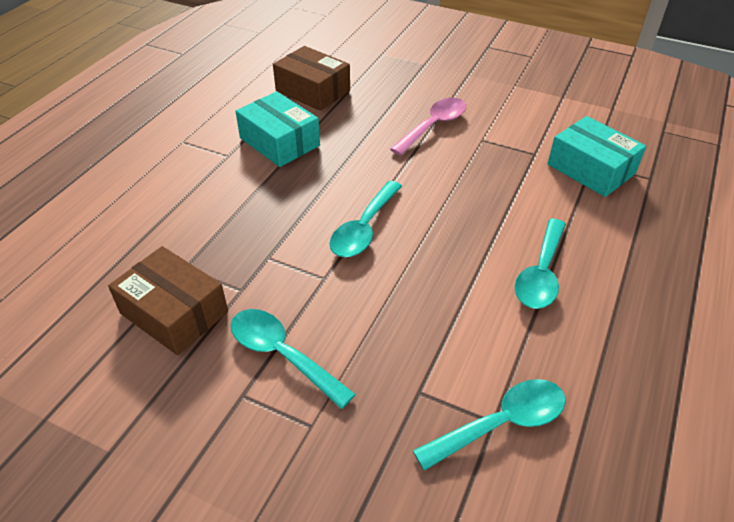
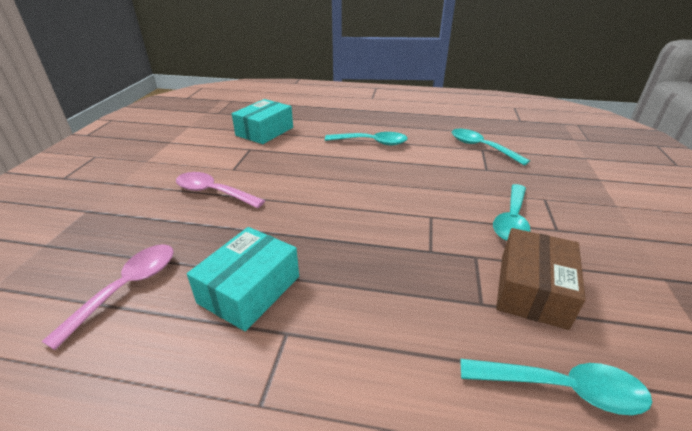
camera: 105 degrees left, 10 degrees down
(313, 91) = (127, 288): brown box -> pink spoon
(364, 229) = (367, 207): turquoise spoon -> turquoise spoon (562, 388)

